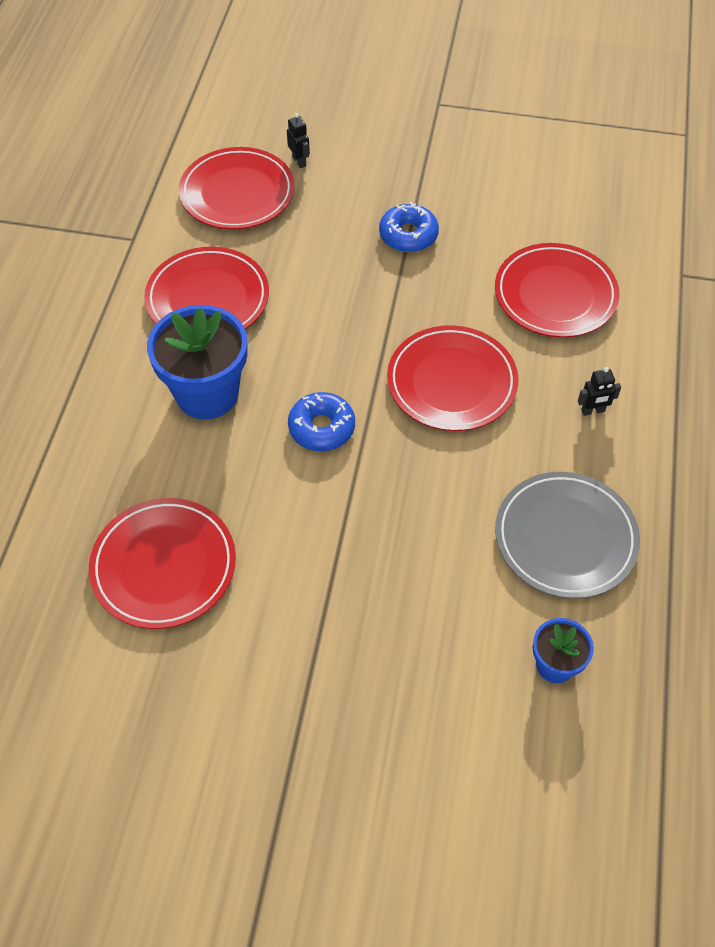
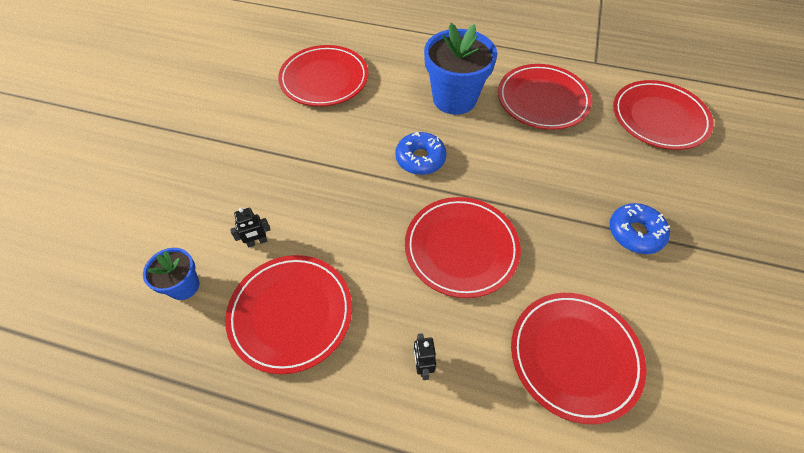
camera: 95 degrees right, 0 degrees up
(299, 161) = (711, 159): black robot -> black robot (257, 242)
(565, 538) = (291, 314): grey plate -> red plate

